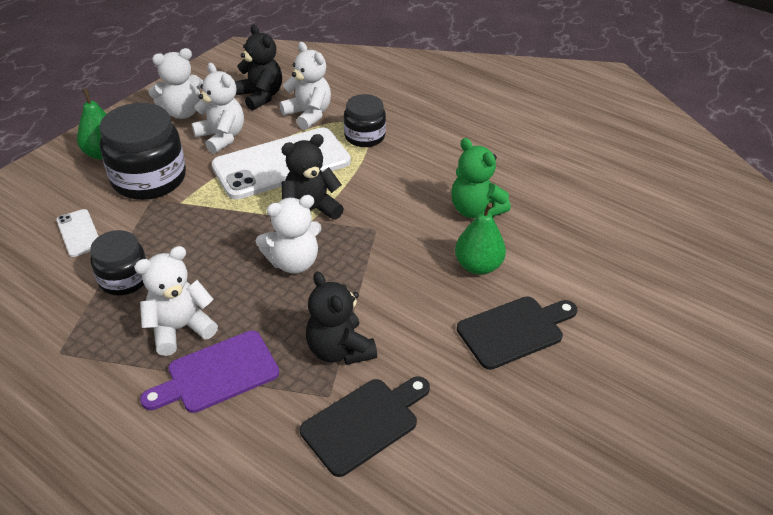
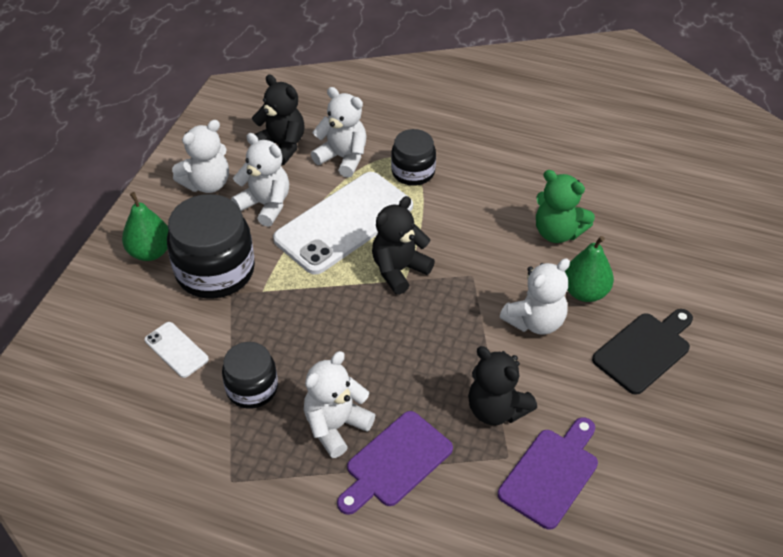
camera: 15 degrees left, 5 degrees up
(293, 262) = (410, 330): white teddy bear -> white teddy bear (535, 321)
(364, 423) = (551, 474): black cutting board -> purple cutting board

